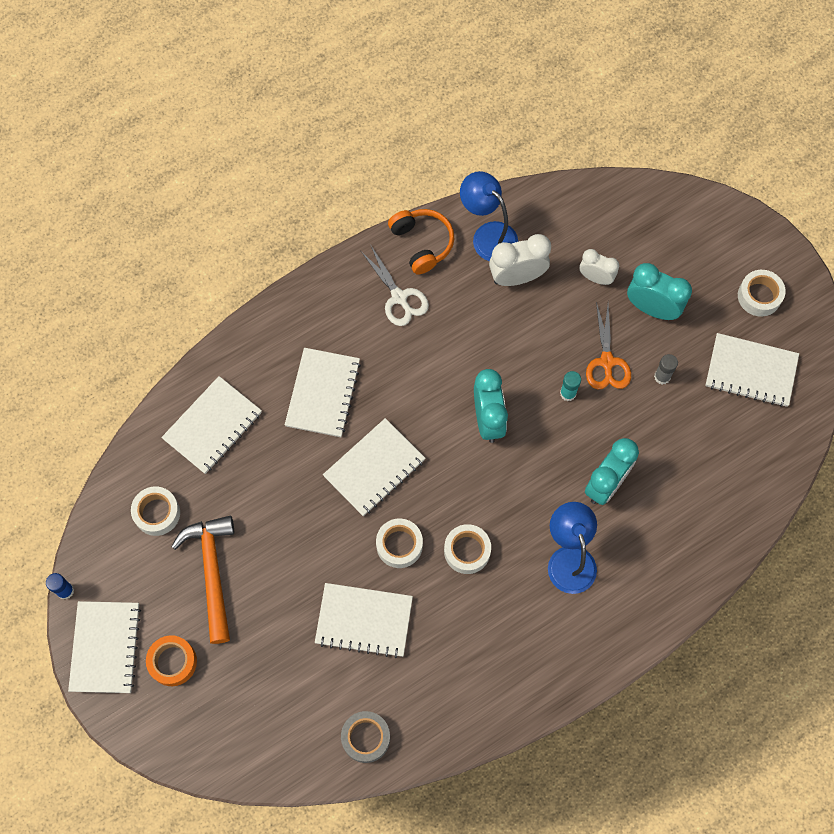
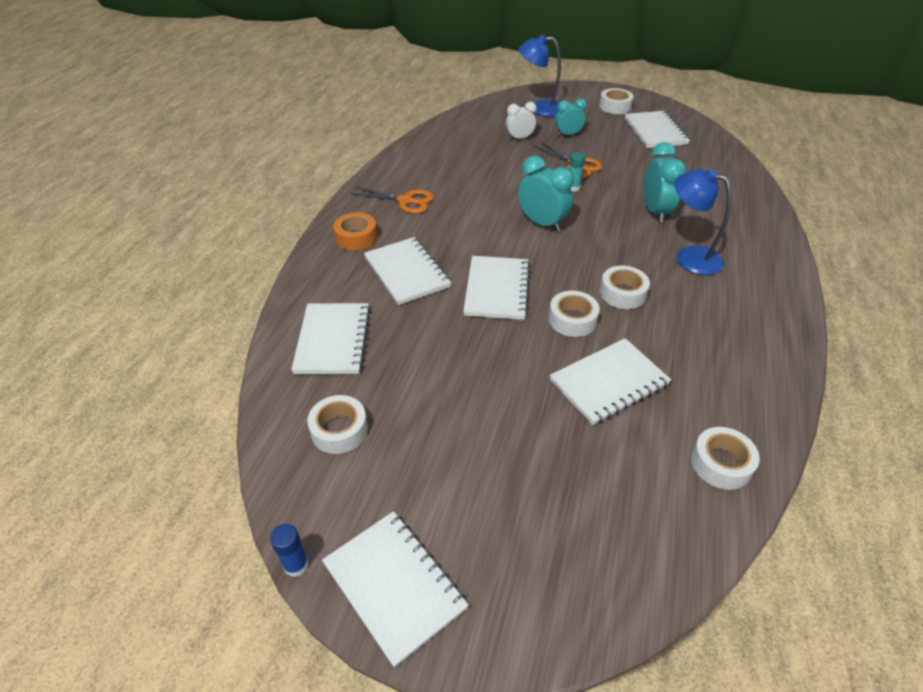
camera: 40 degrees left, 25 degrees down
(173, 662) = (481, 542): orange tape -> orange tape (356, 237)
(212, 572) = (441, 439): orange hammer -> none
(366, 738) = (721, 464): grey tape -> white tape
(399, 297) = (405, 201): white scissors -> orange scissors
(422, 243) = (391, 172): orange headphones -> none
(488, 235) = (430, 151): blue lamp -> blue lamp (539, 108)
(517, 277) = (472, 158): white clock -> none
(652, 308) = (568, 135): turquoise clock -> turquoise clock, size x0.64
(662, 377) = (614, 155): grey glue stick -> none
(751, 371) = (655, 131): white notebook -> white notebook turned 75 degrees counterclockwise

